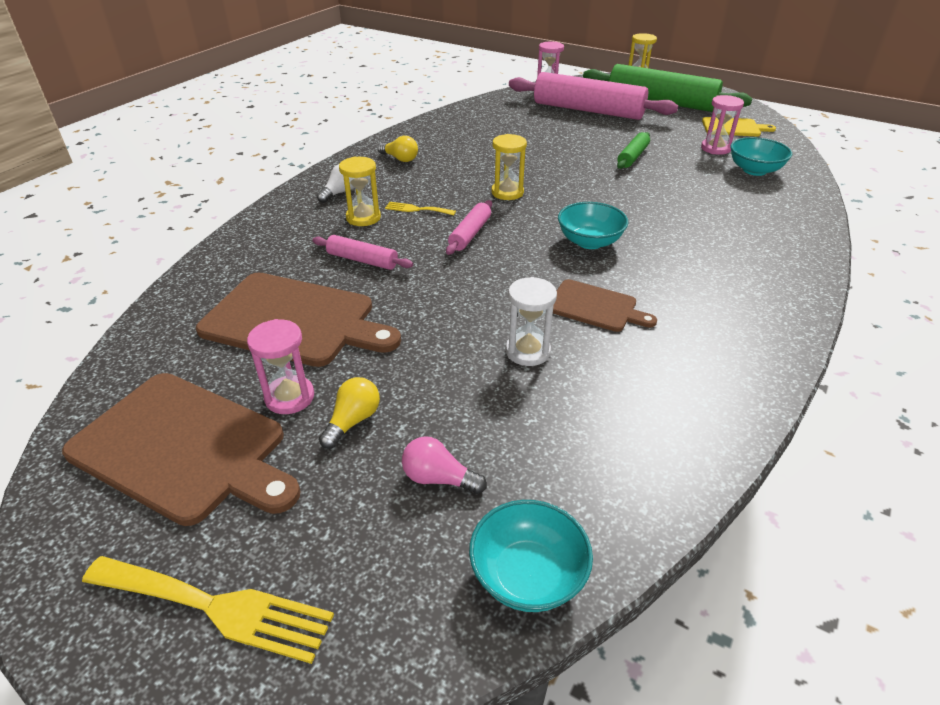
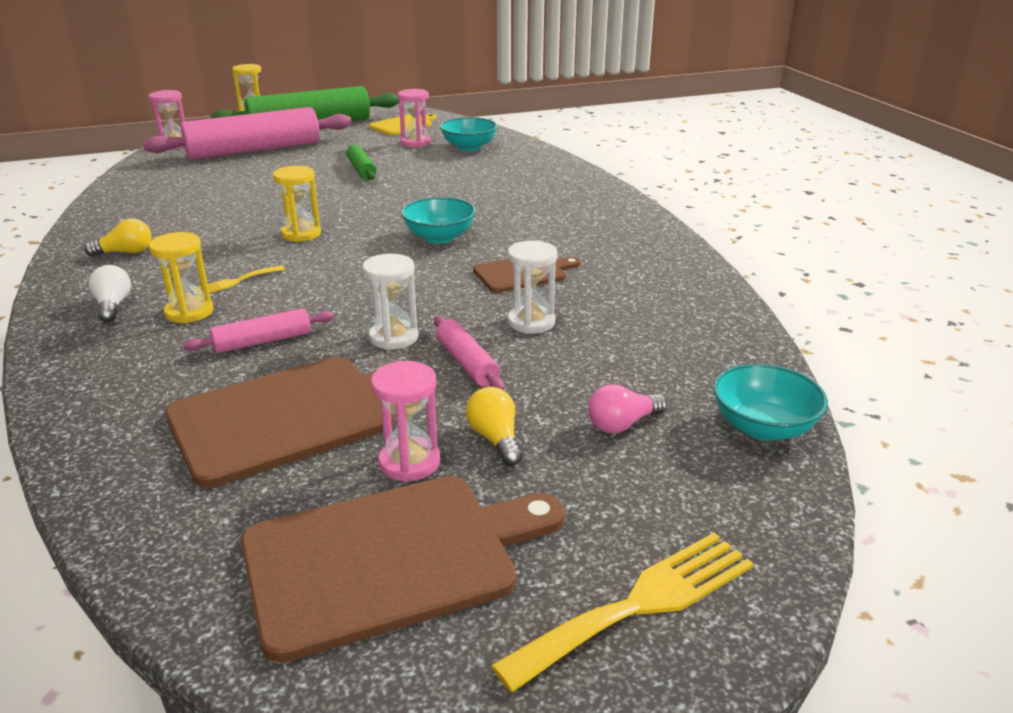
camera: 50 degrees left, 10 degrees down
(427, 304) = (394, 337): none -> white hourglass
(470, 234) = (329, 276): pink rolling pin -> pink rolling pin (467, 363)

